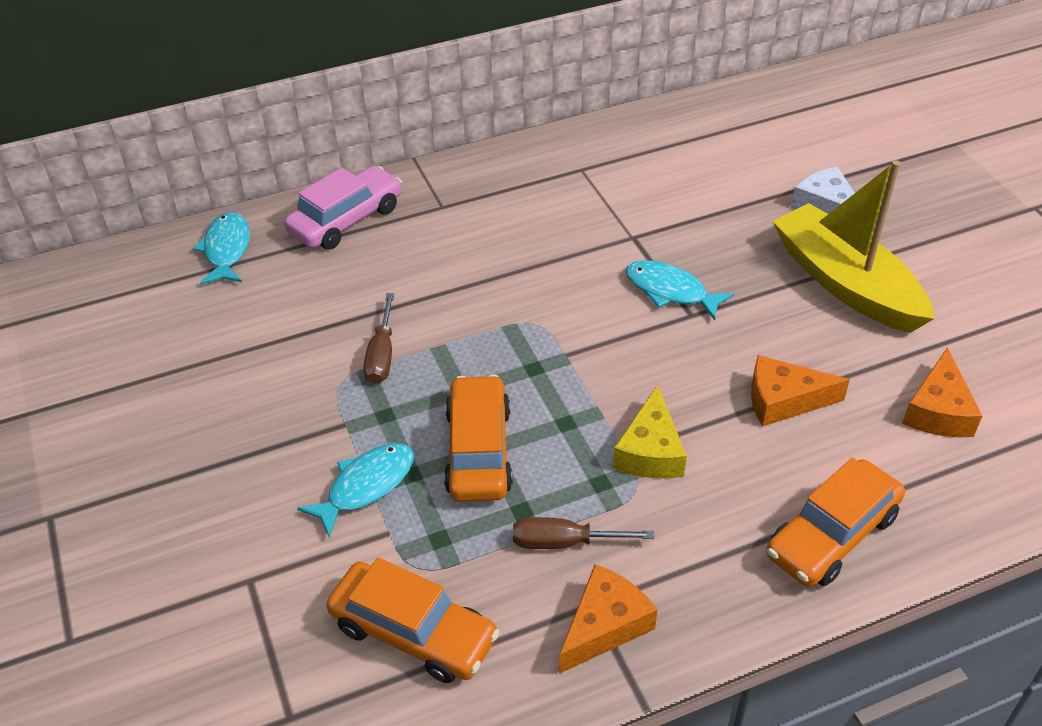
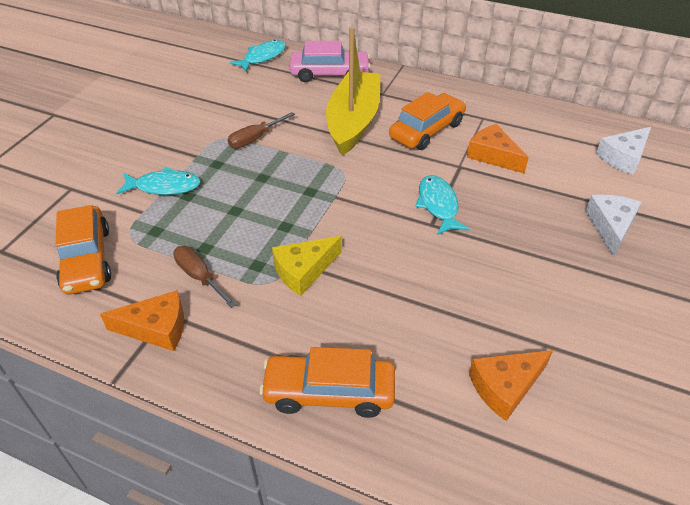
camera: 45 degrees right, 0 degrees up
(479, 450) = (229, 208): orange car -> orange car (427, 130)
(751, 132) = (623, 157): none -> white cheese
(783, 400) = (414, 304): orange cheese -> orange cheese (493, 155)
(845, 283) = (556, 274): yellow boat -> yellow boat (353, 121)

